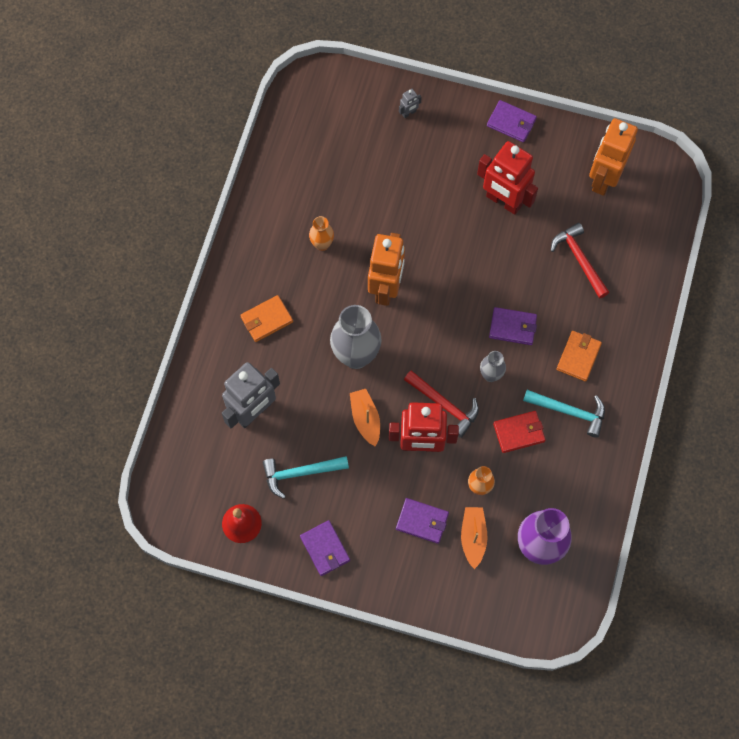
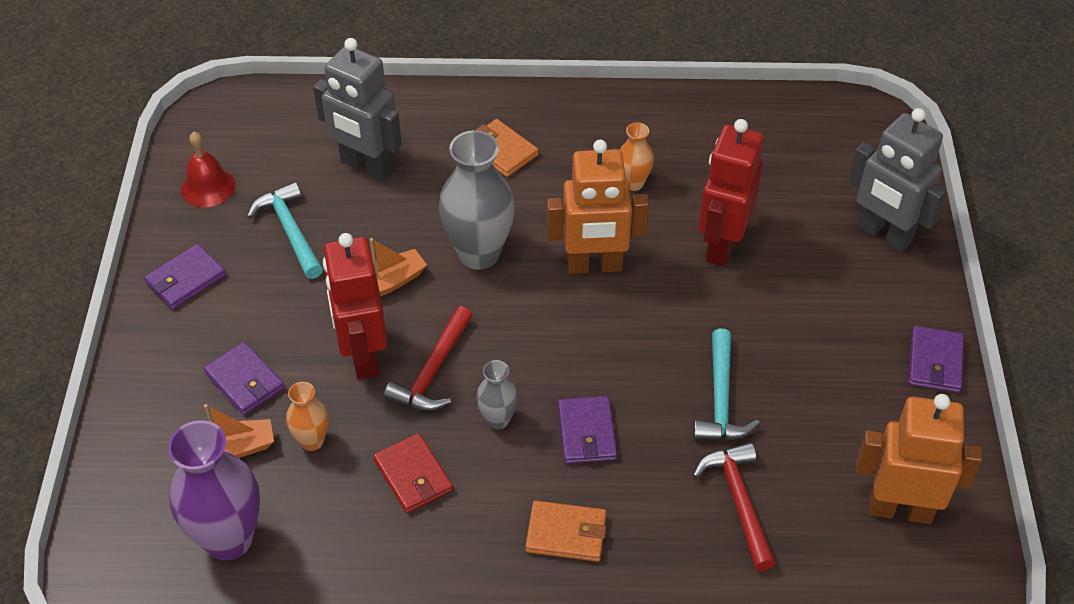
camera: 75 degrees right, 20 degrees down
(409, 113) = (883, 235): grey robot -> grey robot, size x2.49
(422, 521) = (245, 381): purple wallet -> purple wallet turned 45 degrees counterclockwise
(503, 201) = (795, 378): red robot -> red robot (721, 245)
(569, 411) = (467, 539): turquoise hammer -> turquoise hammer (721, 399)
(579, 259) = (738, 501): red hammer -> red hammer turned 60 degrees counterclockwise

